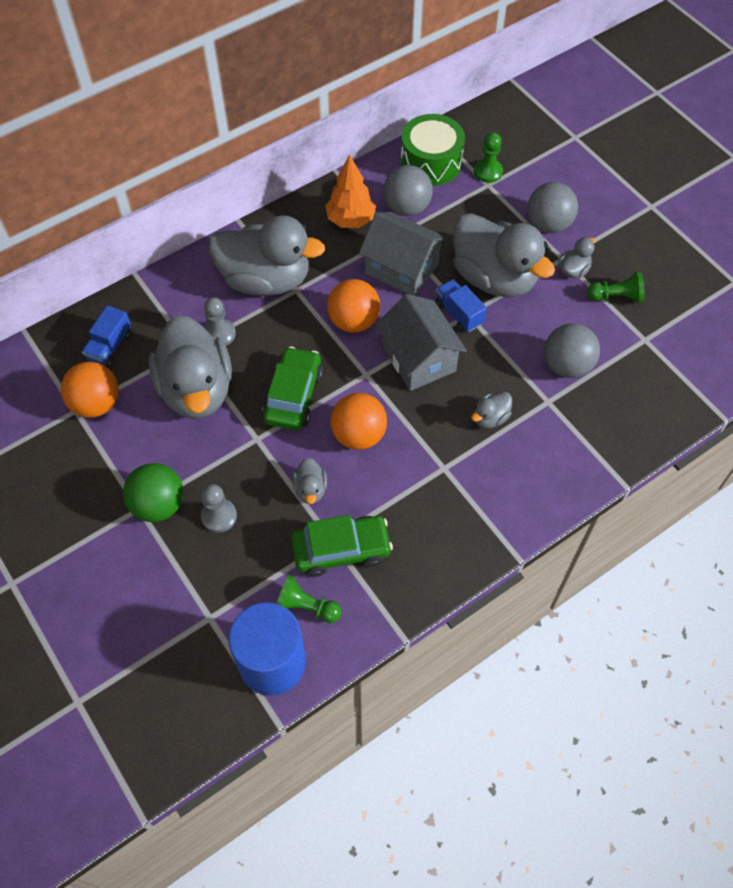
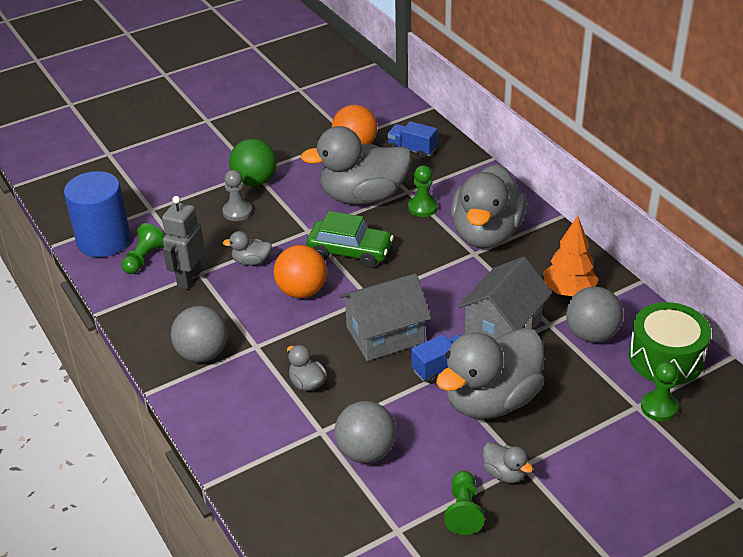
camera: 95 degrees right, 20 degrees down
(219, 334) = (422, 207): grey pawn -> green pawn
(341, 549) = (189, 278): green car -> grey robot
(354, 321) = (434, 291): orange ball -> none
(548, 224) = (577, 457): grey ball -> grey ball (202, 354)

